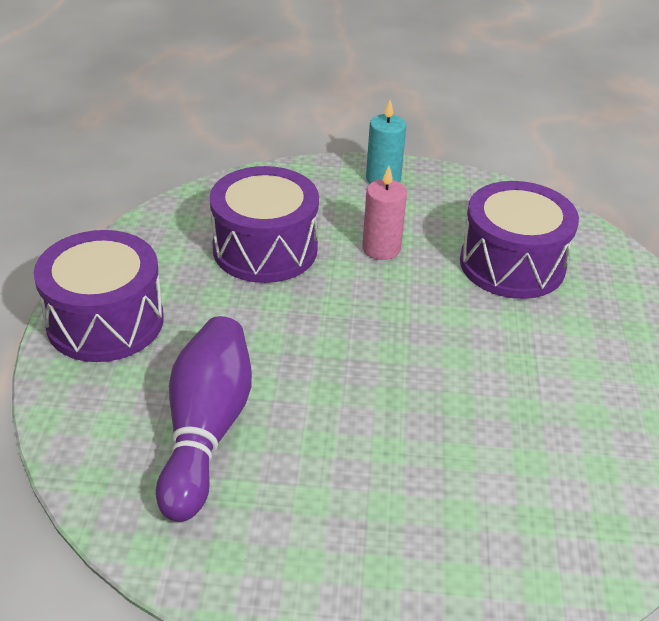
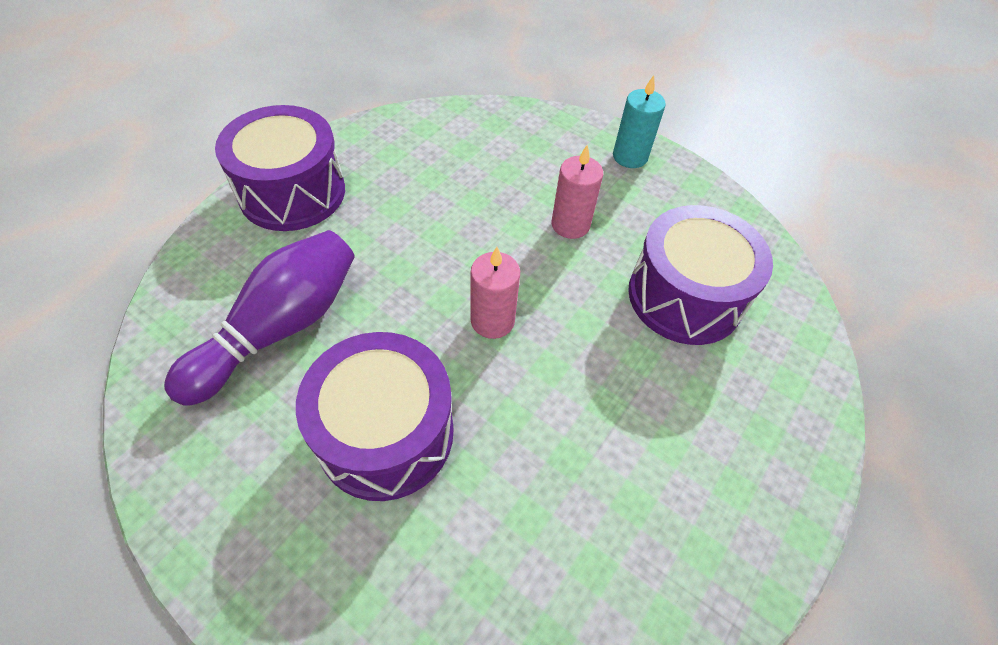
camera: 30 degrees right, 15 degrees up
(265, 249) = (469, 182): purple drum -> purple drum (385, 433)
(383, 344) = (492, 321): none -> pink candle

